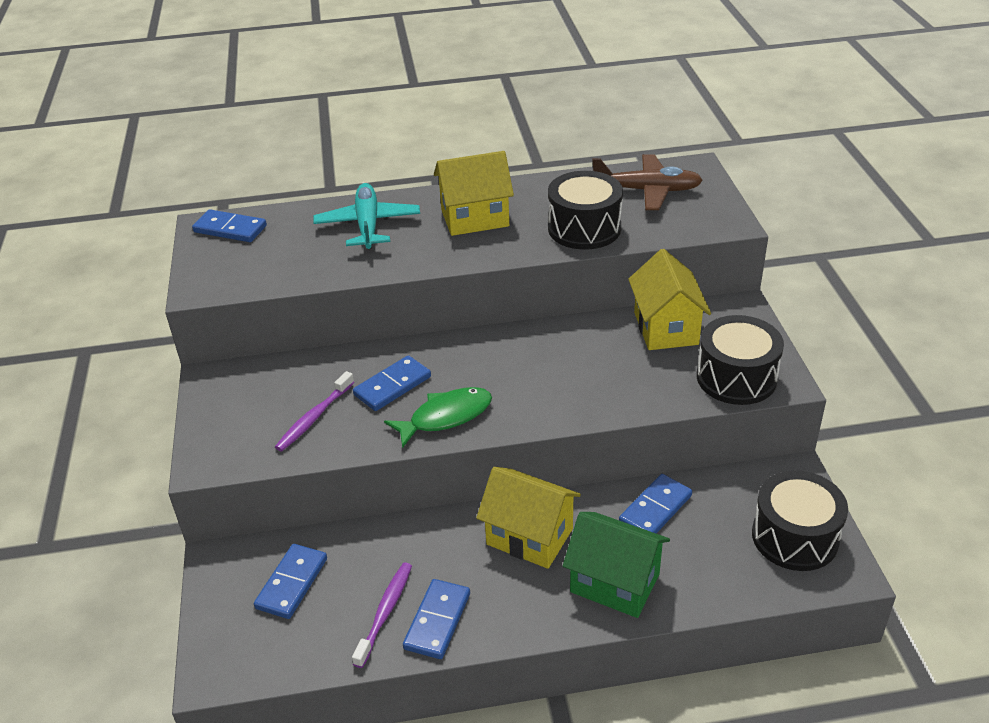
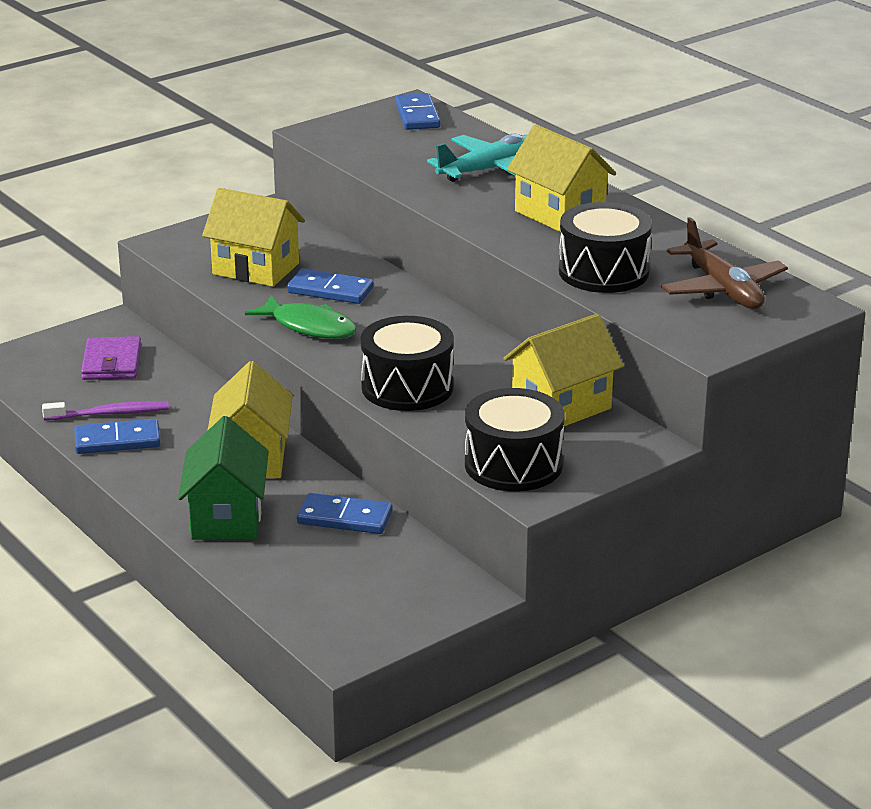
camera: 60 degrees right, 10 degrees down
(292, 583) = (111, 363): blue domino -> purple wallet
(314, 417) = (256, 269): purple toothbrush -> yellow house
(794, 537) = (370, 610): black drum -> black drum (407, 387)

